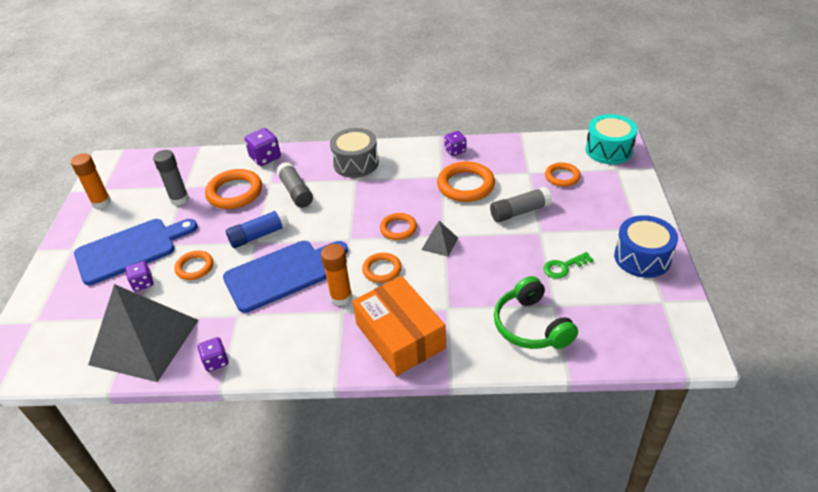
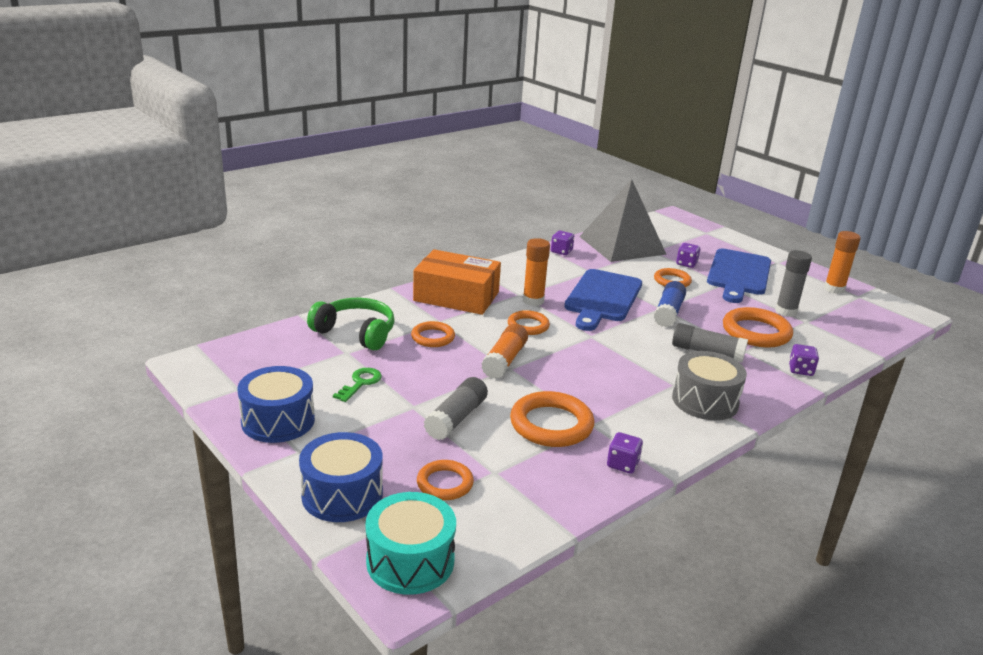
camera: 135 degrees right, 15 degrees down
(265, 157) = (800, 370): purple dice -> purple dice, size x0.66
(398, 228) = (560, 358): orange ring -> orange ring (433, 337)
(439, 243) = (504, 360): grey pyramid -> orange glue stick
(624, 192) = (342, 494): none -> blue drum

